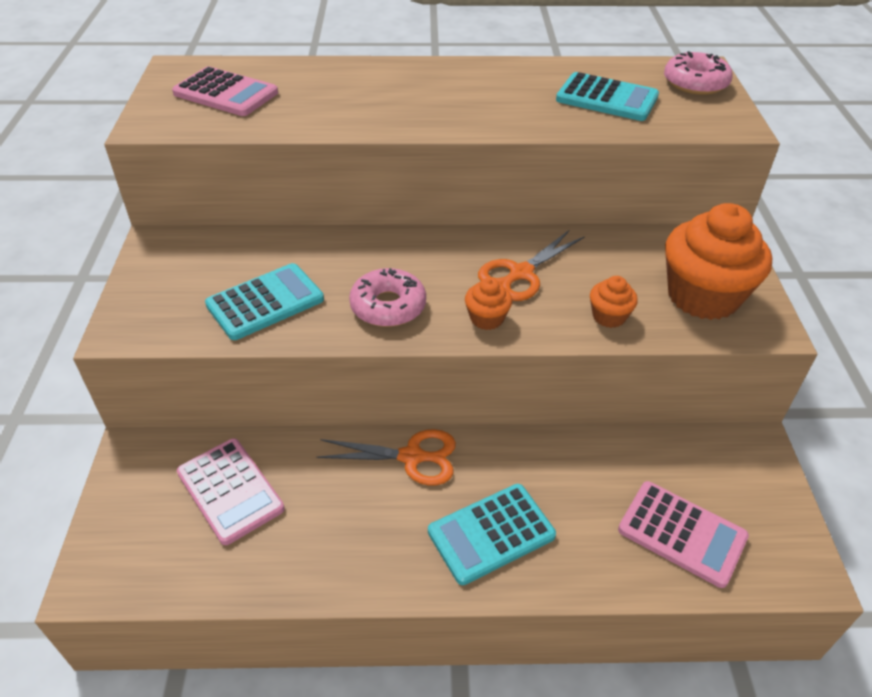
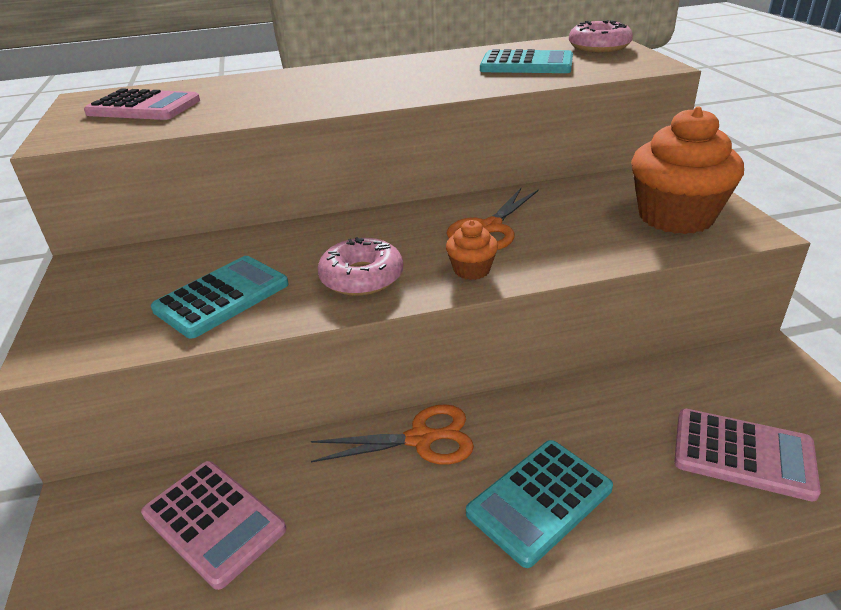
camera: 10 degrees left, 10 degrees down
(609, 316) = (595, 247): orange cupcake -> none

